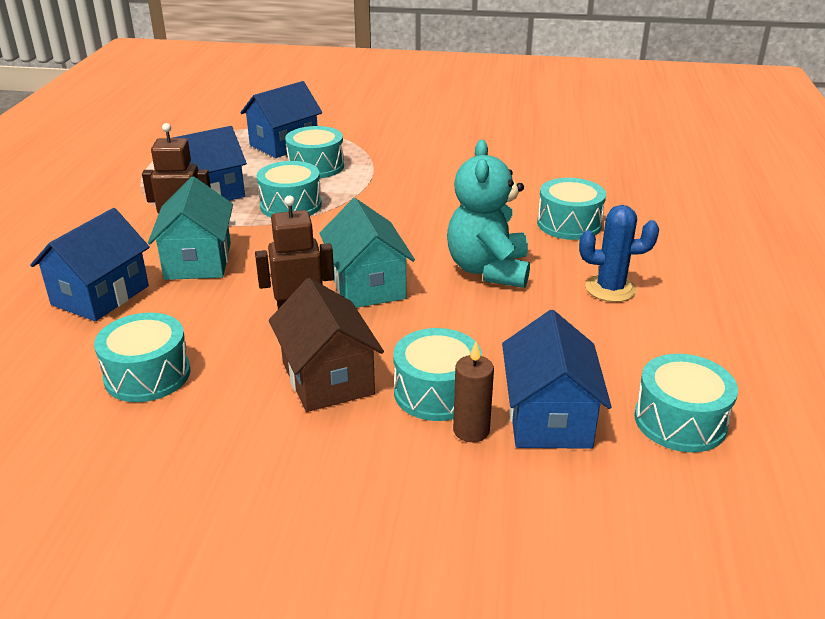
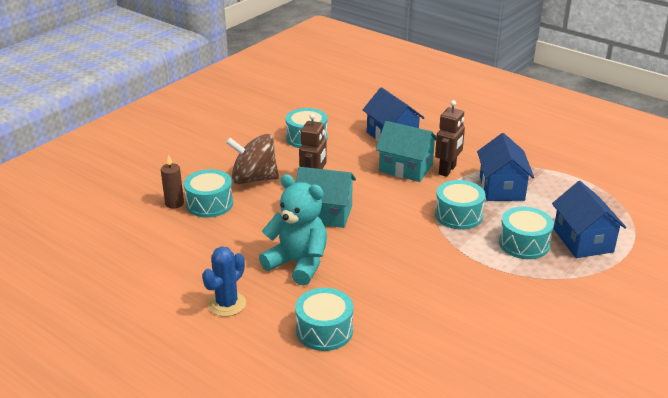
camera: 120 degrees right, 0 degrees up
(327, 378) = (254, 179): brown house -> brown spinning top
(548, 417) = (155, 227): blue house -> none
(680, 421) = (104, 264): turquoise drum -> none

